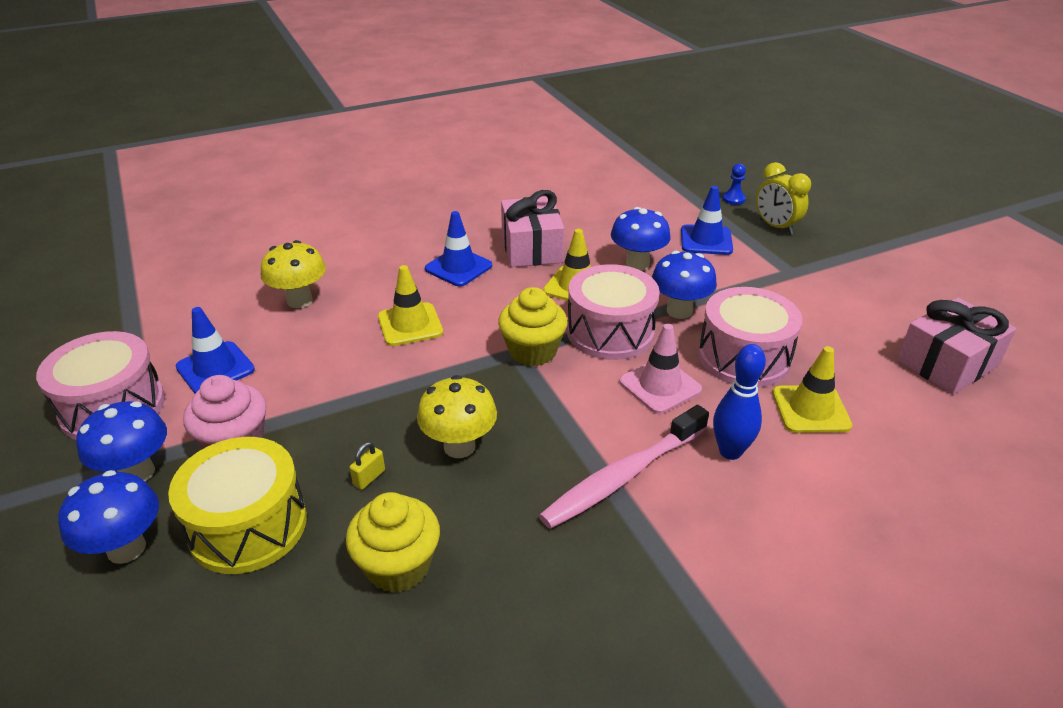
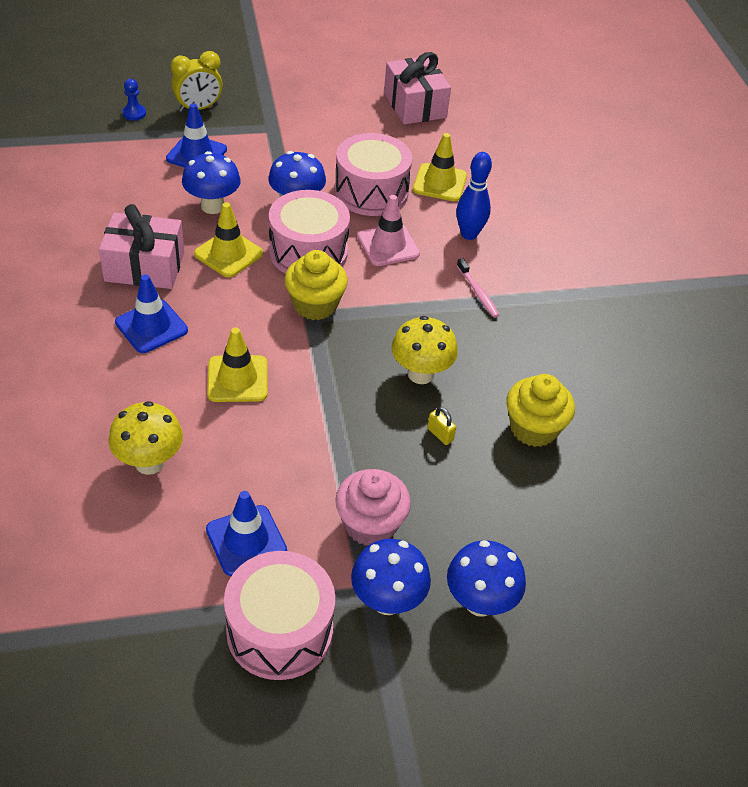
camera: 80 degrees left, 10 degrees up
(248, 526) = (474, 517): yellow drum -> none
(623, 476) = (478, 293): pink toothbrush -> pink toothbrush, size x0.50

